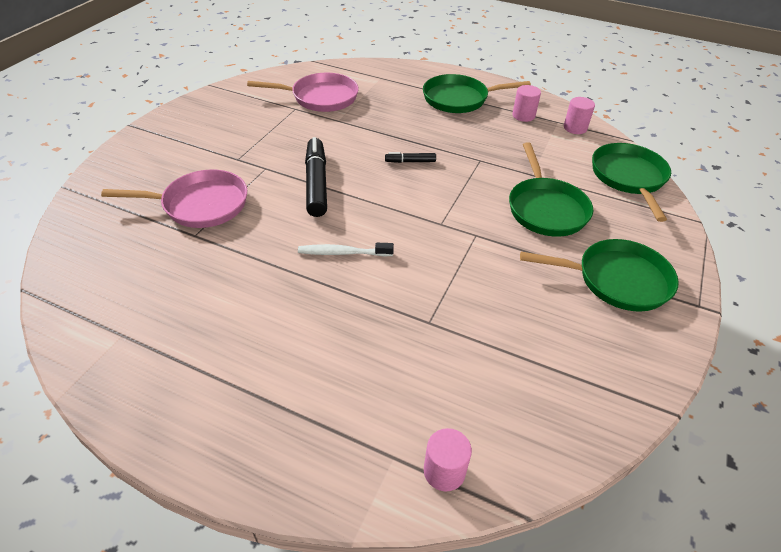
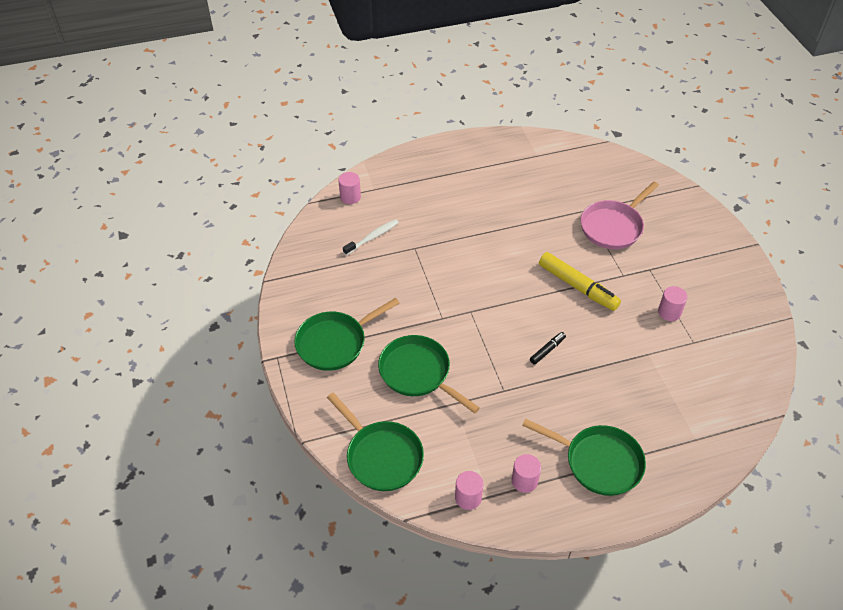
camera: 140 degrees right, 5 degrees up
(278, 129) = (669, 312): none -> pink cylinder
(316, 183) = (577, 286): black marker -> yellow marker
(320, 98) = (697, 369): pink pan -> none
(343, 253) = (500, 253): white toothbrush -> white toothbrush (372, 237)
(459, 99) = (598, 462): green pan -> green pan turned 75 degrees clockwise

